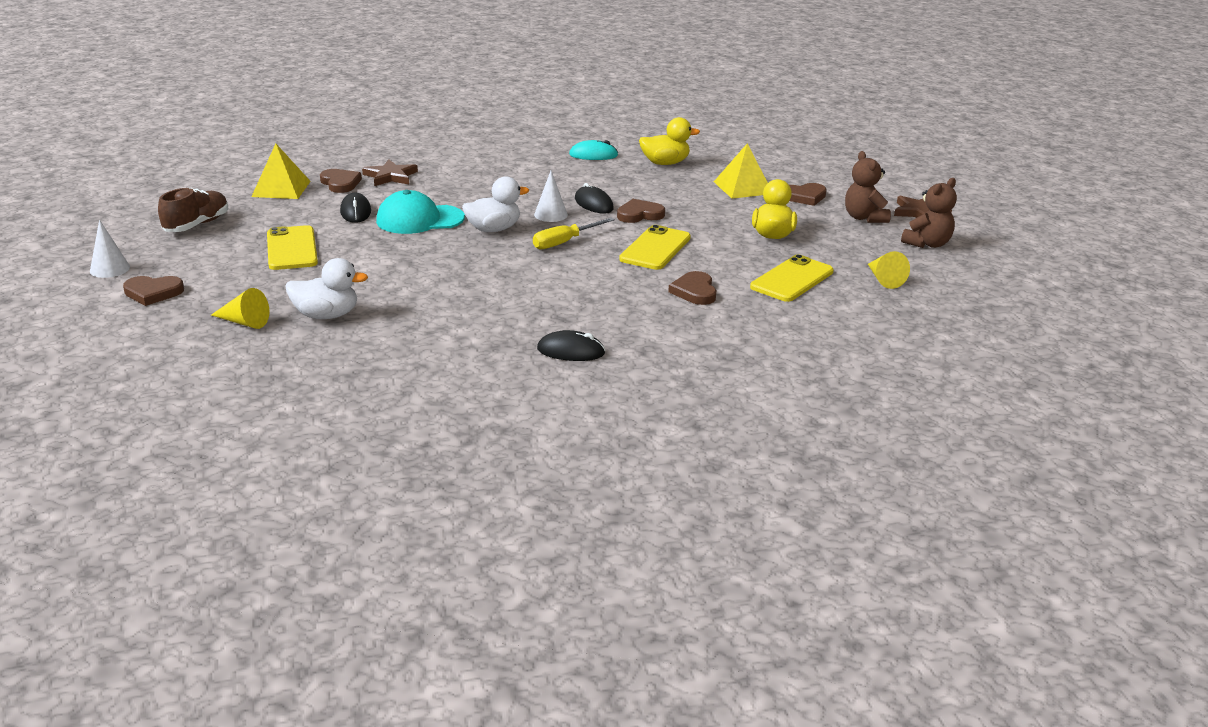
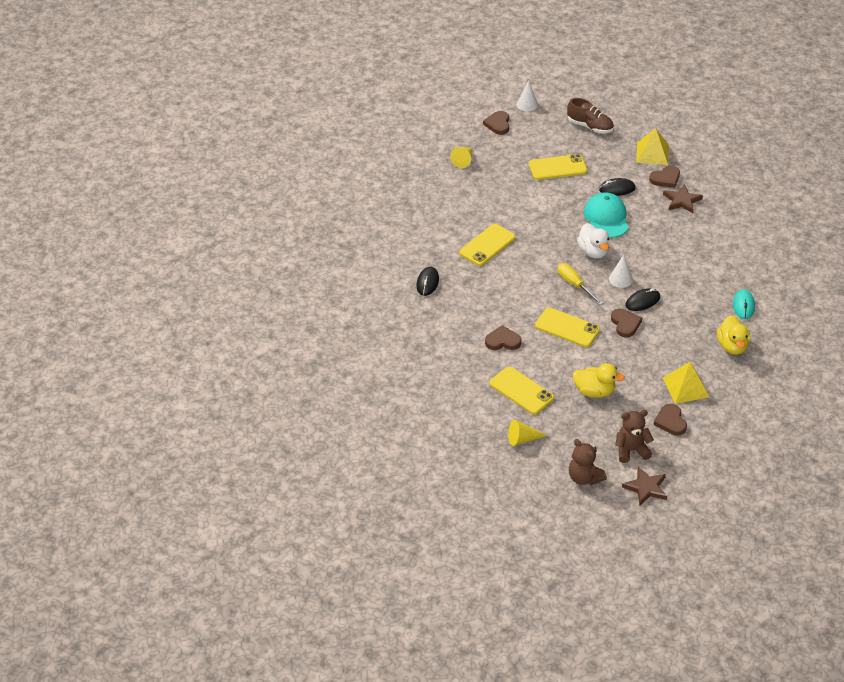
camera: 95 degrees right, 15 degrees up
(326, 315) = (471, 189): white duck -> none
(476, 302) = (487, 245): none -> yellow phone

